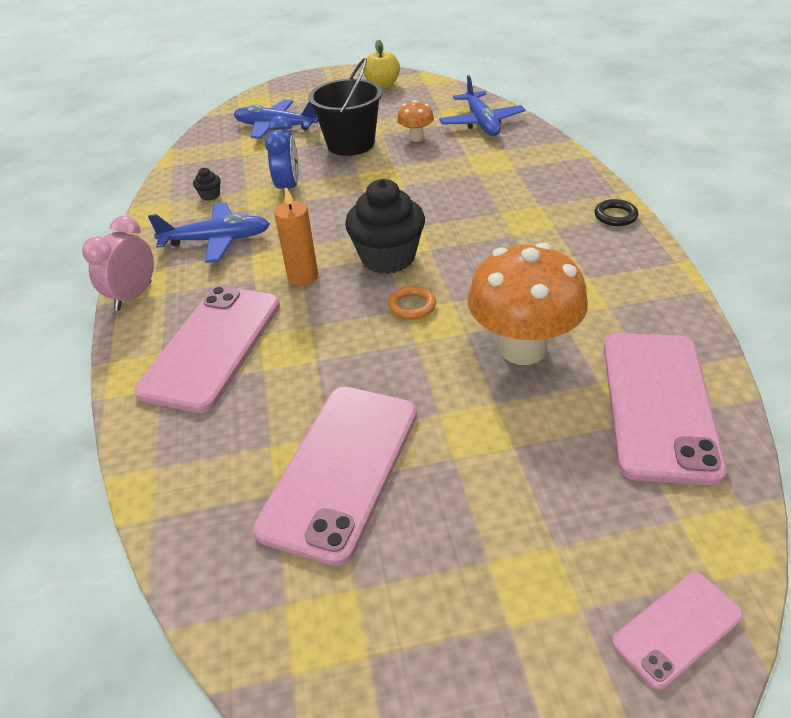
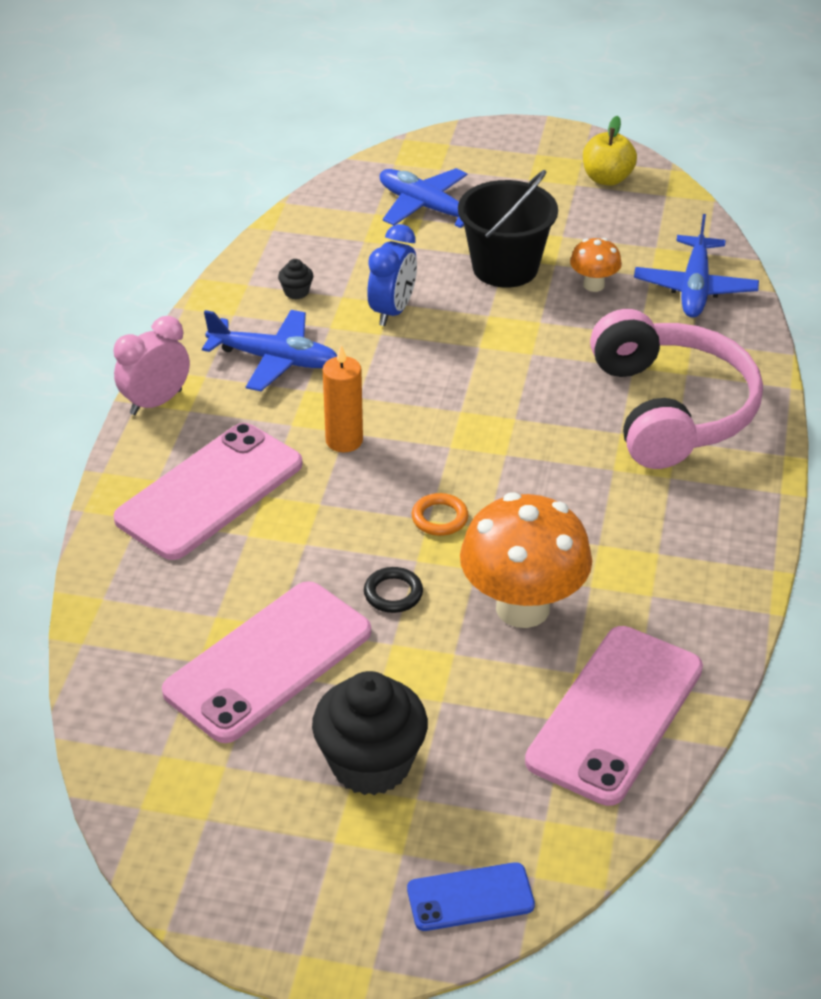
camera: 20 degrees right, 0 degrees up
(388, 258) = (450, 449): black cupcake -> black cupcake (370, 764)
(522, 189) = (671, 409): none -> pink headphones
(615, 216) = (754, 486): black ring -> black ring (393, 593)
(677, 629) = (470, 897): pink phone -> blue phone

